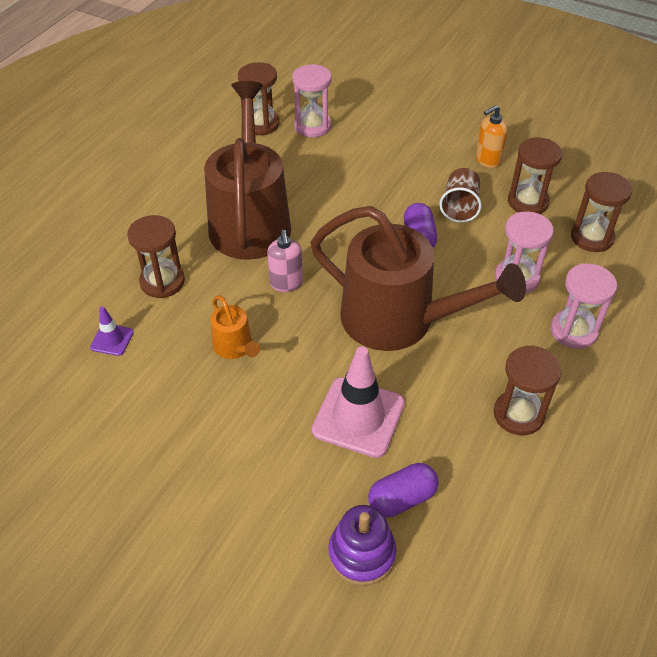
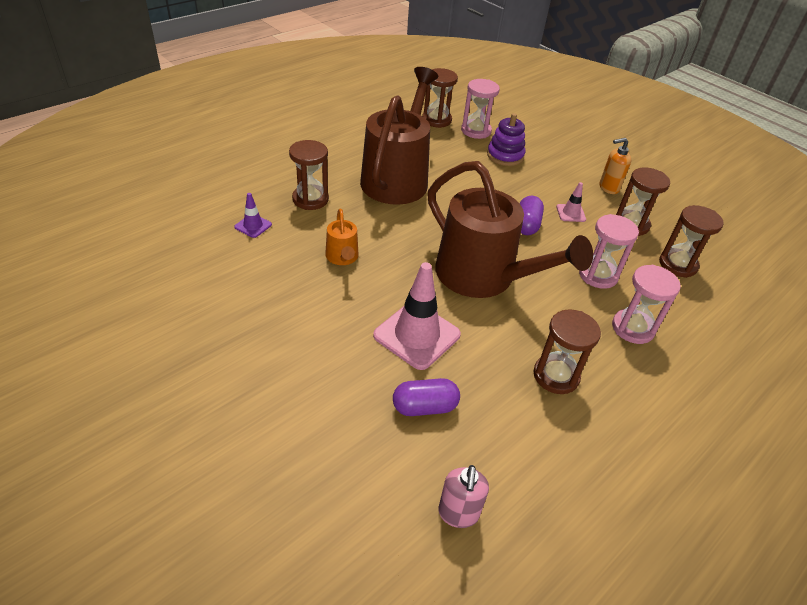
camera: 15 degrees right, 5 degrees down
(286, 283) = (404, 226): pink soap dispenser -> pink soap dispenser (458, 513)
(362, 554) = (370, 437): purple stacking toy -> purple stacking toy (505, 156)
(460, 207) = (570, 213): brown cup -> pink traffic cone

